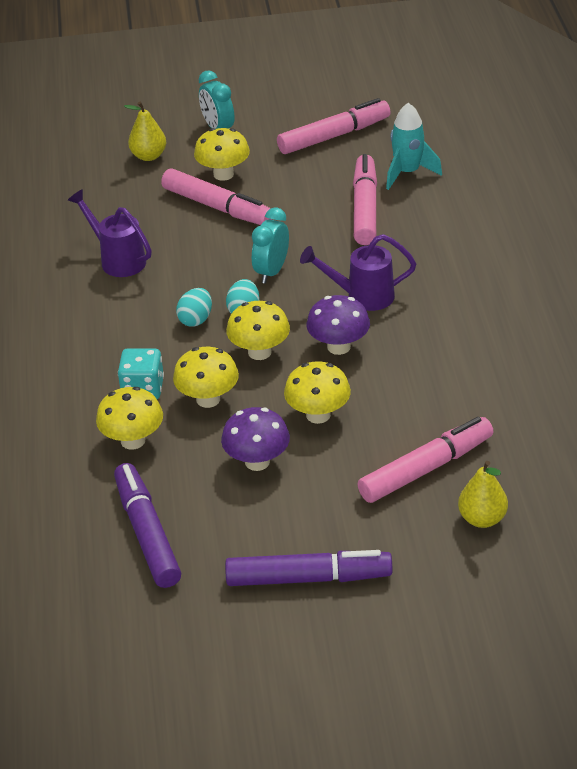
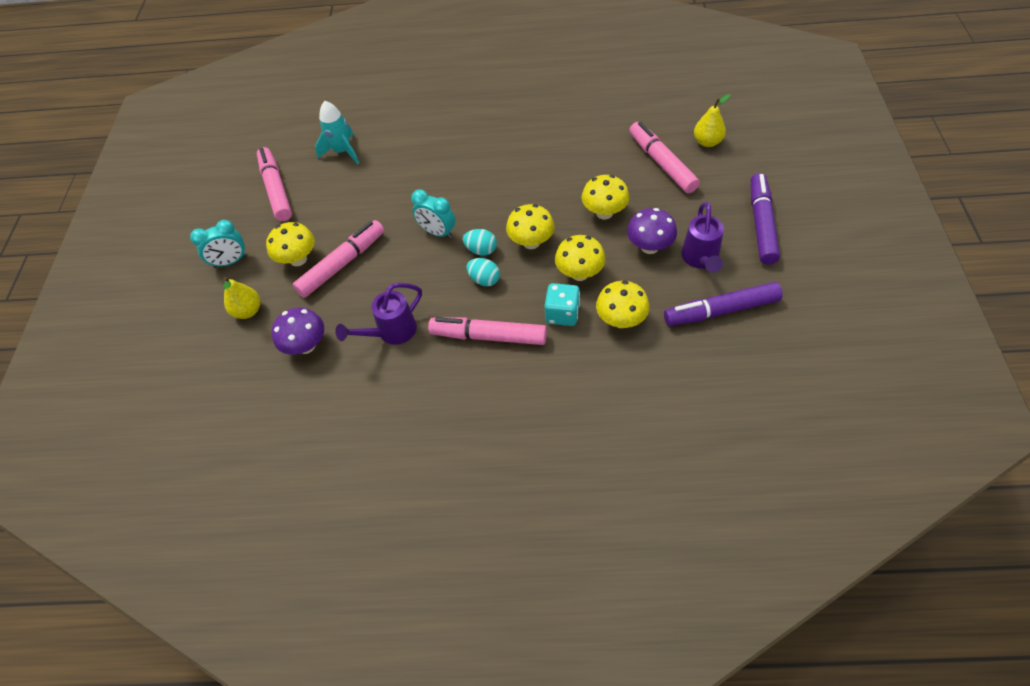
camera: 80 degrees left, 15 degrees up
(338, 347) = (533, 199): purple mushroom -> purple mushroom (306, 345)
(361, 296) = (480, 184): purple watering can -> purple watering can (700, 260)
(365, 208) = (377, 177): pink marker -> pink marker (488, 336)

